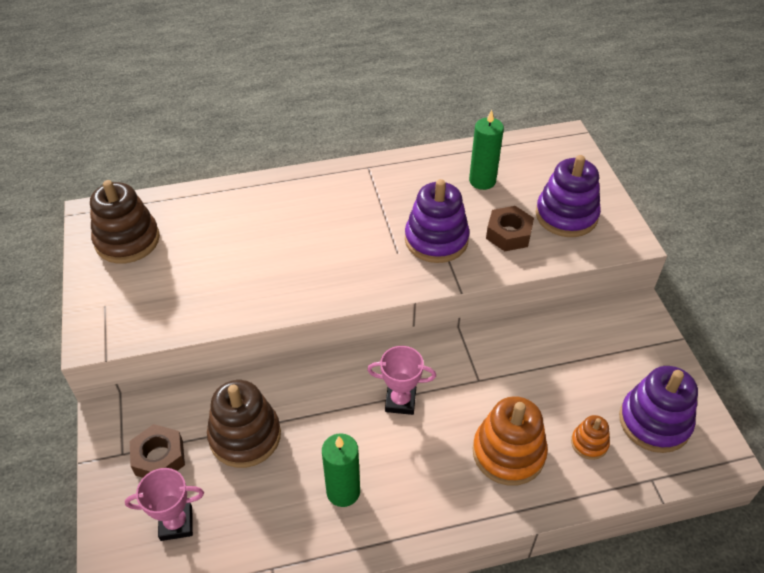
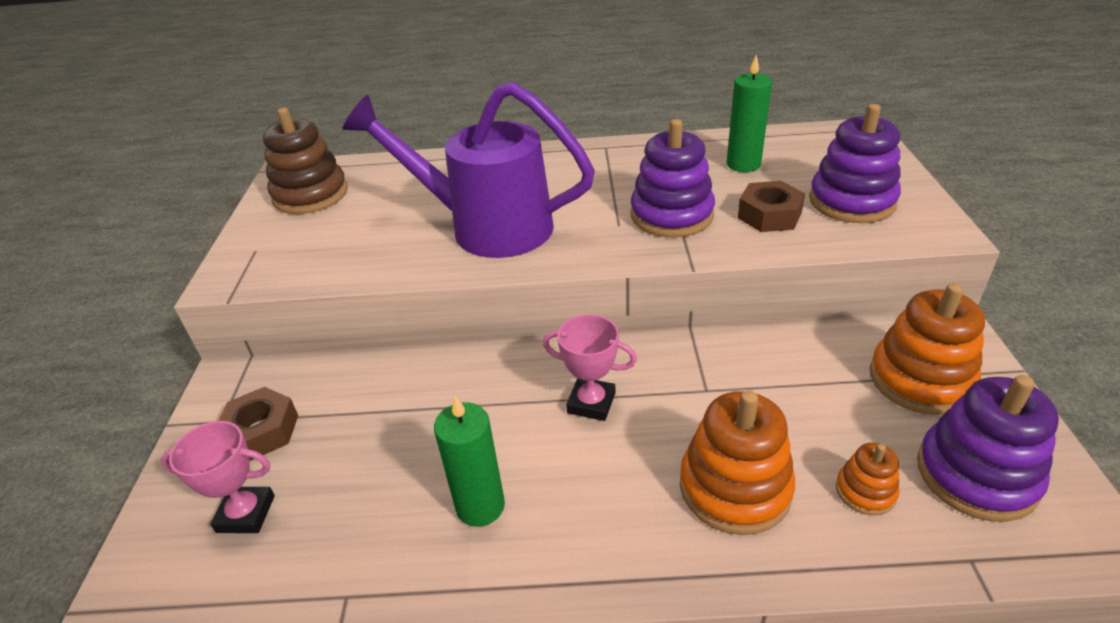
camera: 15 degrees right, 10 degrees down
(245, 436) = (376, 419): brown stacking toy -> none
(294, 264) = (487, 227): none -> purple watering can
(619, 354) = (920, 380): none -> orange stacking toy

